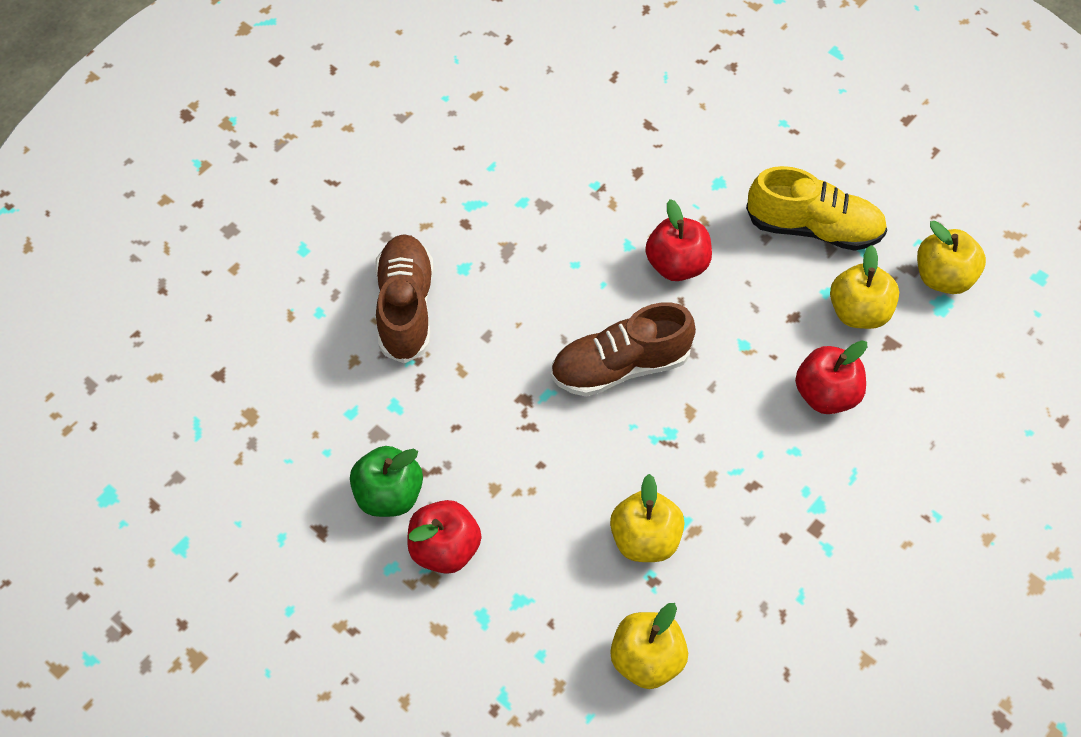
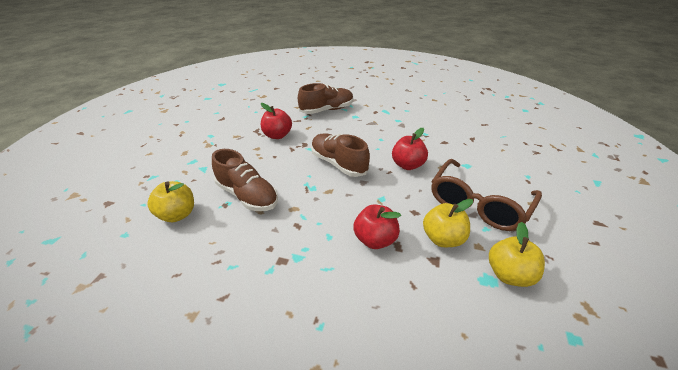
camera: 65 degrees right, 20 degrees down
(389, 495) = (242, 127): green apple -> none
(445, 549) = (222, 144): red apple -> red apple (277, 135)
(645, 540) = (247, 195): yellow apple -> brown shoe
(814, 228) = (478, 204): yellow shoe -> brown glasses

